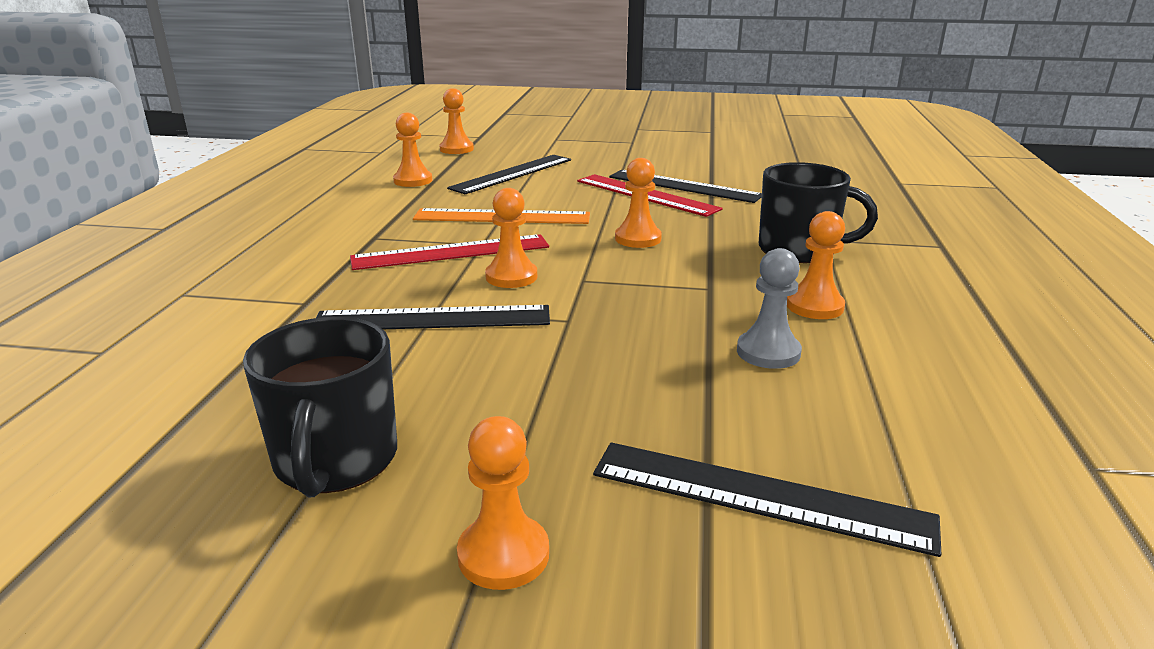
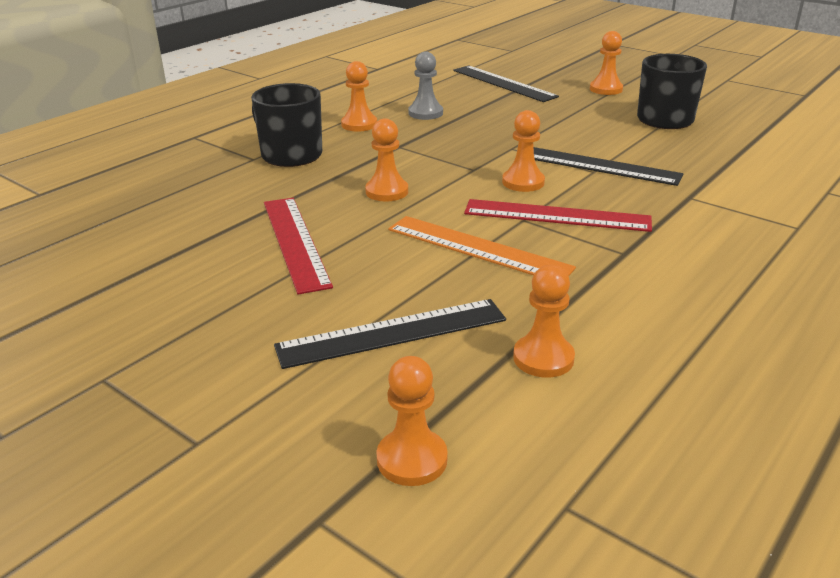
camera: 150 degrees left, 5 degrees up
(683, 186) = (235, 245): black ruler -> none

